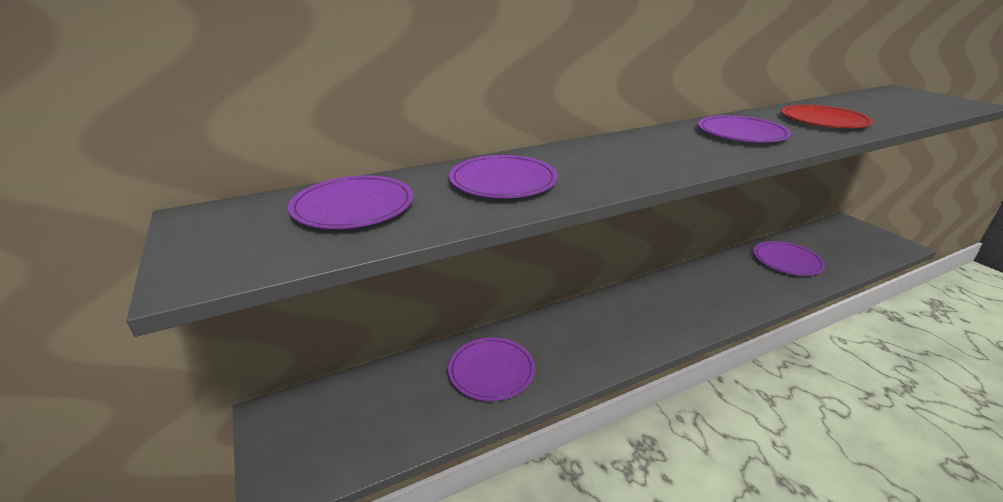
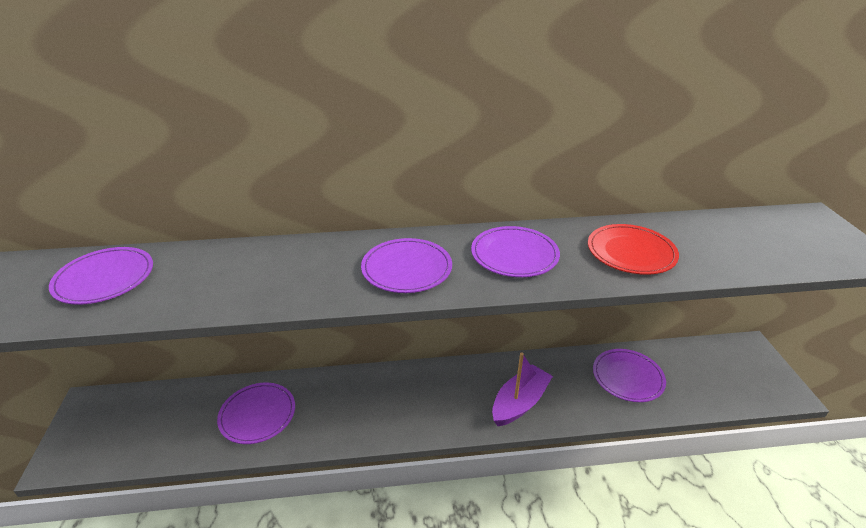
camera: 20 degrees right, 5 degrees up
(503, 181) = (232, 274): purple plate -> purple plate (406, 268)
(725, 298) = (519, 403): none -> purple boat

